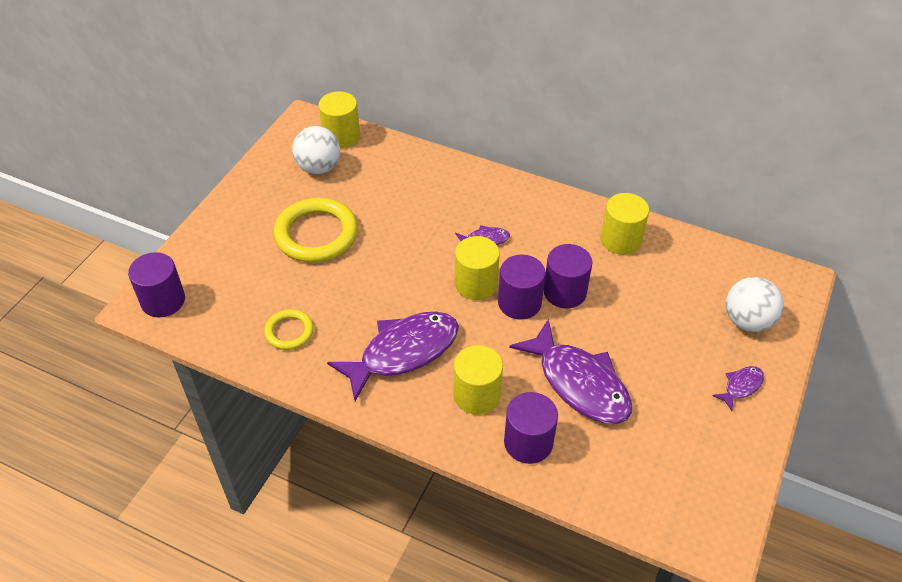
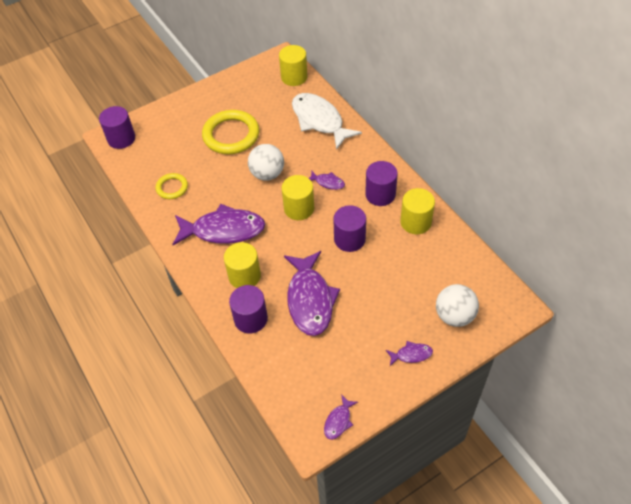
camera: 35 degrees right, 5 degrees up
(318, 167) = (265, 92): white ball -> white ball (267, 174)
(415, 174) = (319, 120): none -> white fish
(519, 303) = (315, 232): purple cylinder -> purple cylinder (380, 194)
(731, 505) = (338, 421): none -> purple fish

